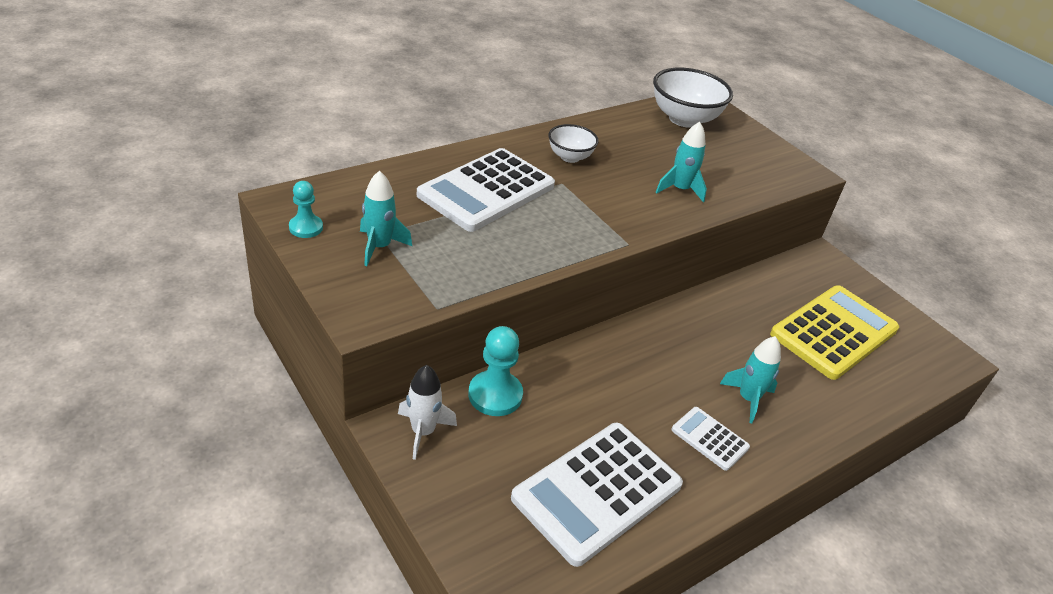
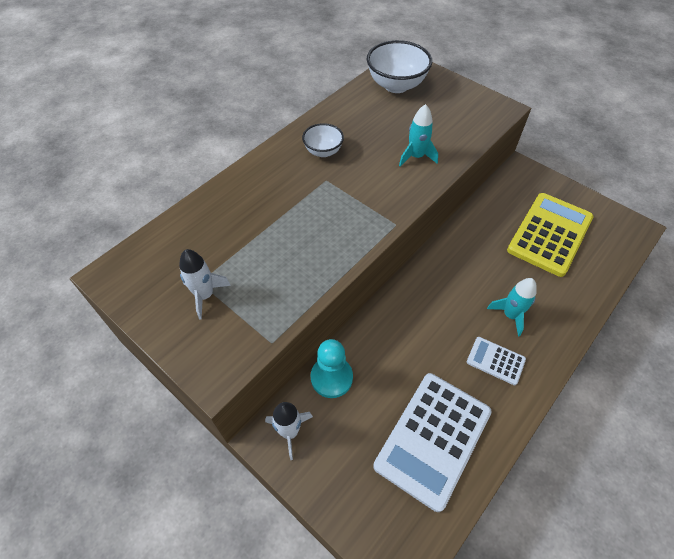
camera: 10 degrees left, 15 degrees up
(306, 227) = (138, 296): turquoise pawn -> none
(379, 247) = (205, 295): turquoise rocket -> white rocket
(486, 190) = (270, 207): white calculator -> none

